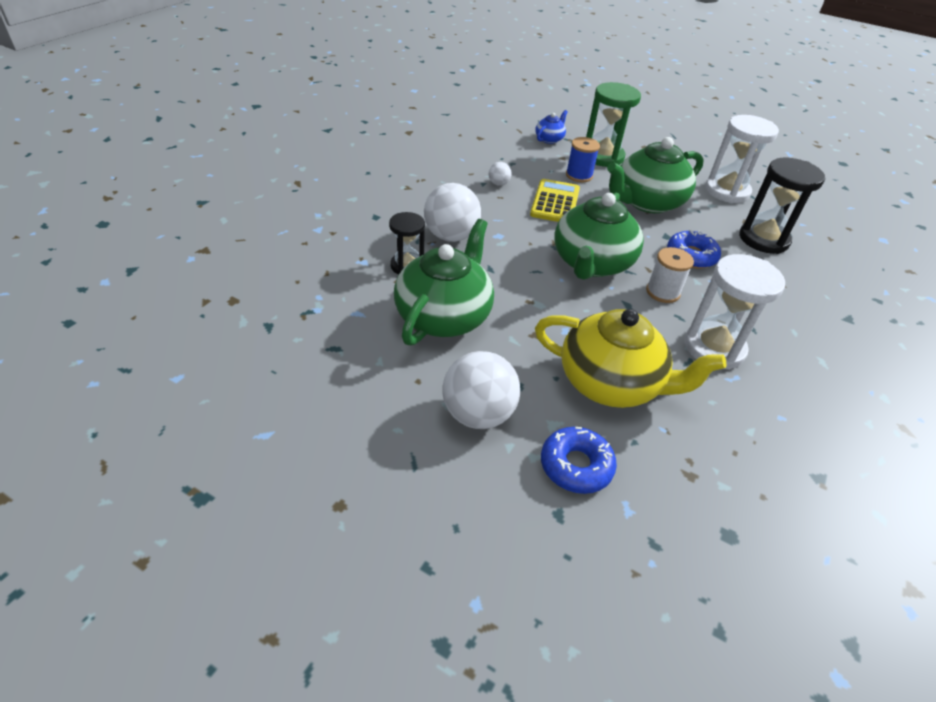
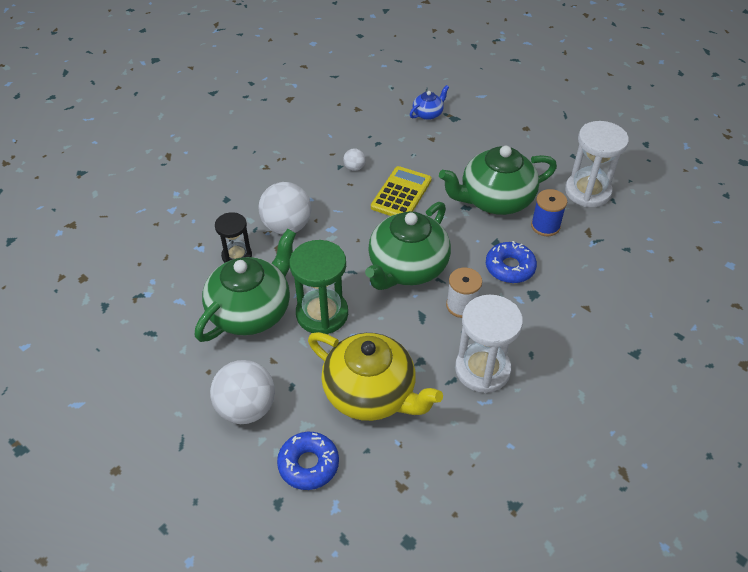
camera: 15 degrees right, 5 degrees up
(579, 175) = (439, 162): blue spool -> blue spool (545, 226)
(603, 156) = (474, 139): green hourglass -> green hourglass (322, 314)
(763, 239) = (596, 254): black hourglass -> none

